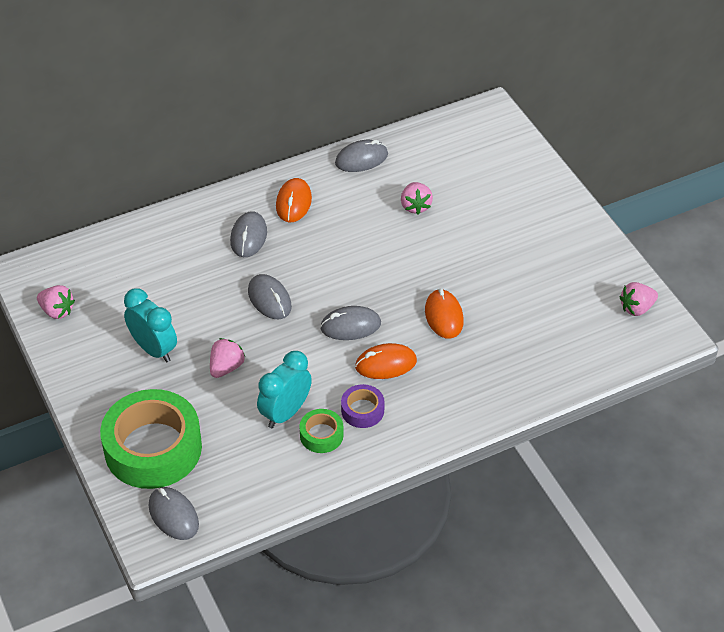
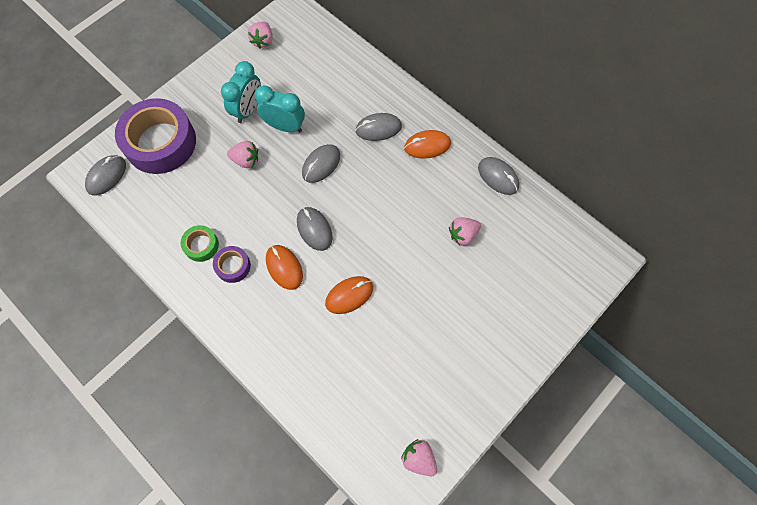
camera: 70 degrees right, 20 degrees up
(153, 448) = (160, 142): green tape -> purple tape
(285, 413) = (215, 214): turquoise clock -> turquoise clock (285, 126)

